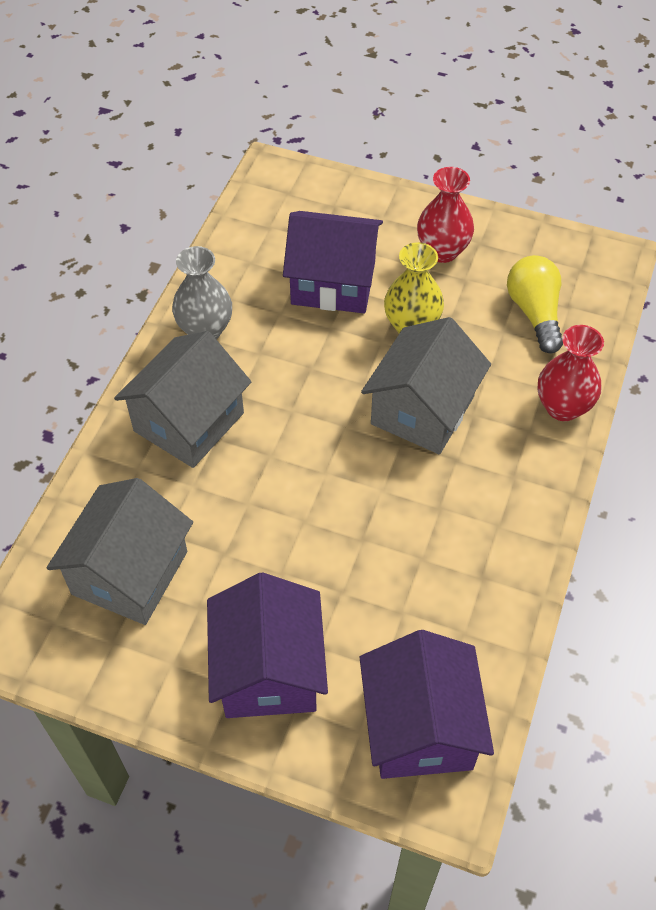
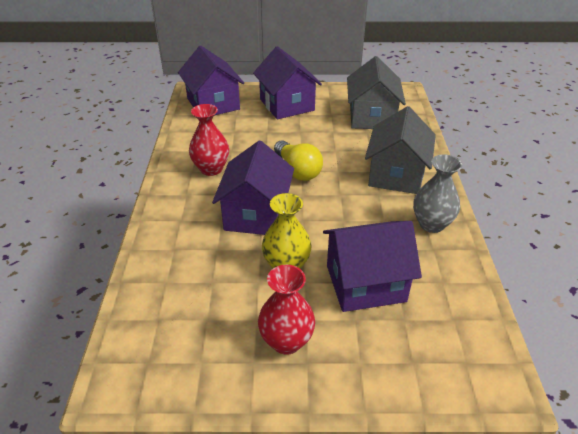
camera: 160 degrees right, 15 degrees down
(422, 410) = (256, 214): grey house -> purple house
(534, 313) = (188, 304): yellow light bulb -> yellow light bulb (298, 170)
(562, 407) = (157, 239): red vase -> red vase (211, 169)

